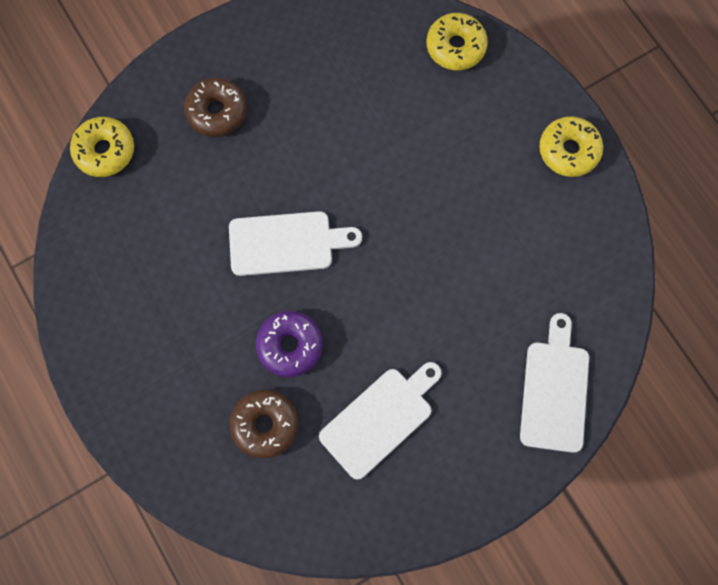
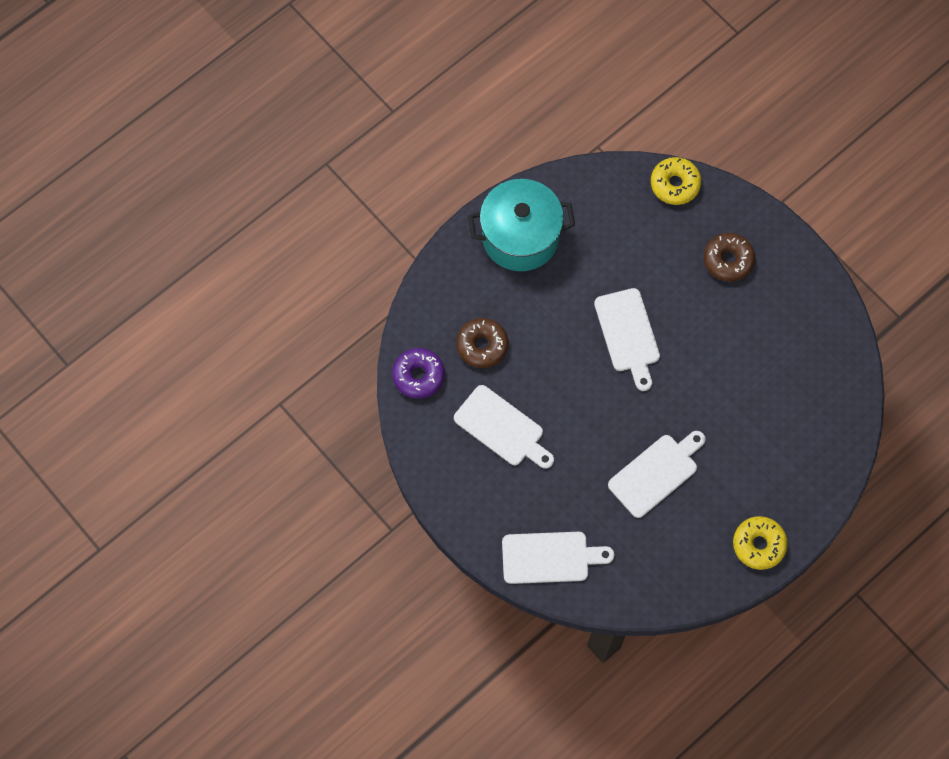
camera: 80 degrees right, 5 degrees down
(128, 349) = (520, 237): none -> turquoise pot
(290, 345) = (546, 352): purple donut -> purple donut (418, 376)
(455, 47) = (833, 438): yellow donut -> none
(467, 245) = (656, 473): none -> white cutting board

